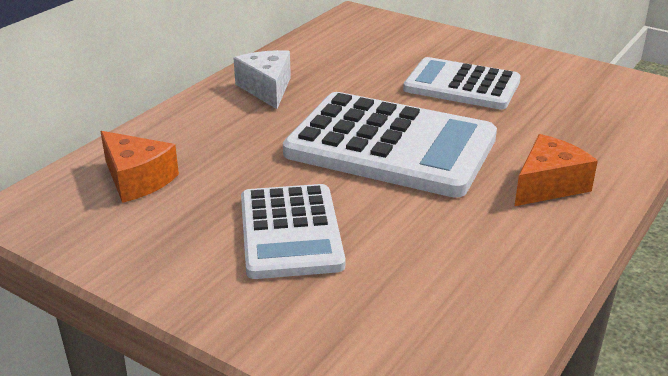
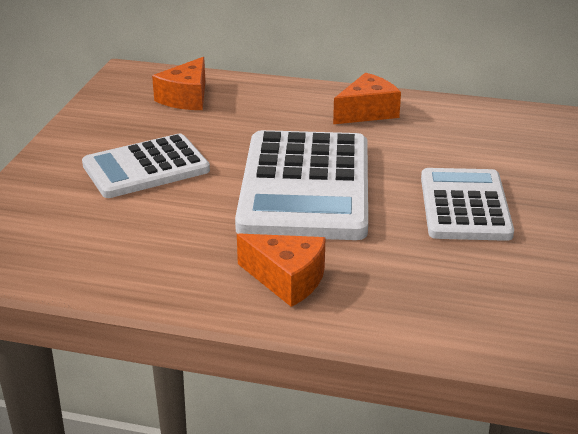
camera: 70 degrees right, 0 degrees up
(267, 89) = (367, 112): white cheese -> orange cheese

